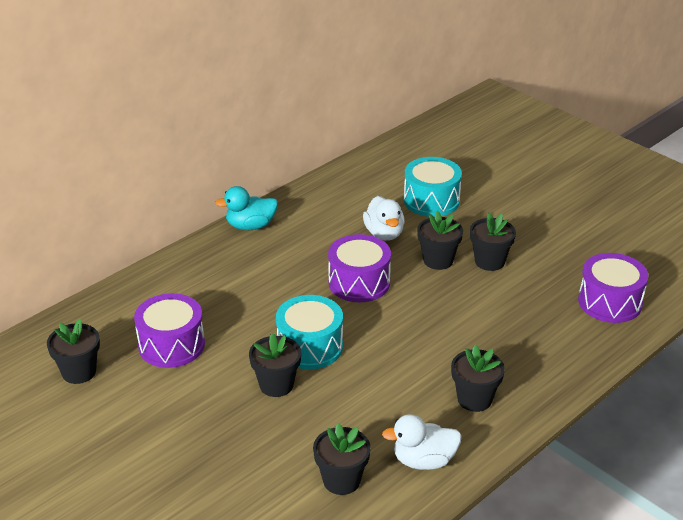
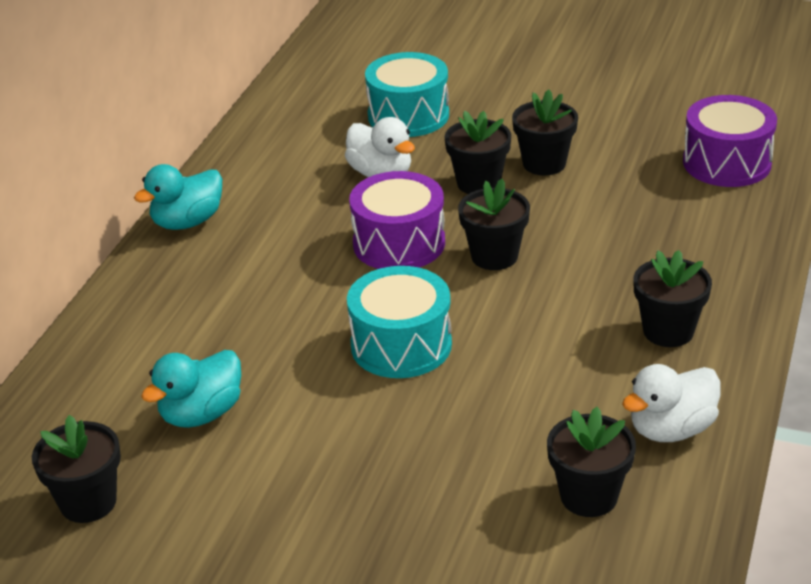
camera: 25 degrees left, 0 degrees up
(171, 345) = (201, 414): purple drum -> turquoise duck
(276, 385) = (397, 410): black flower pot -> black flower pot (494, 256)

